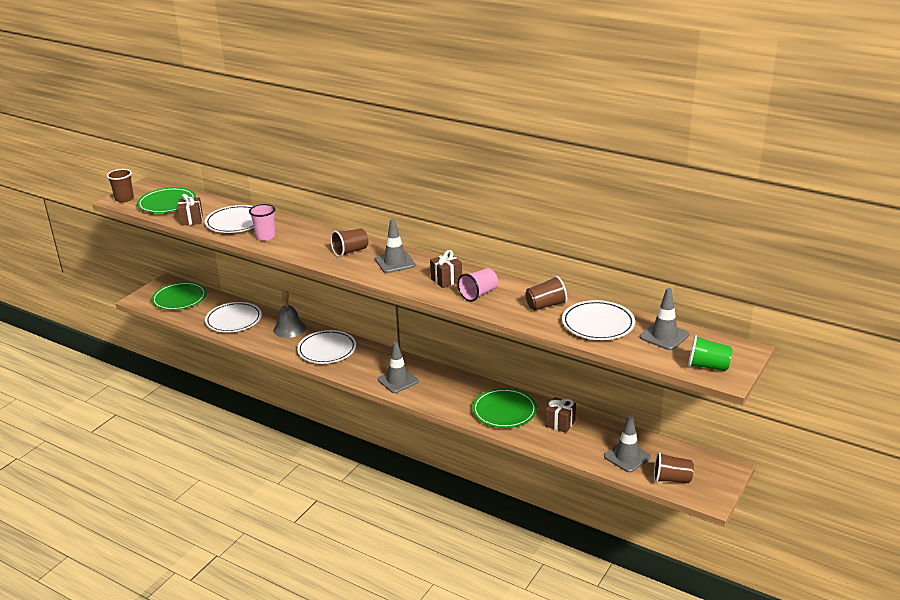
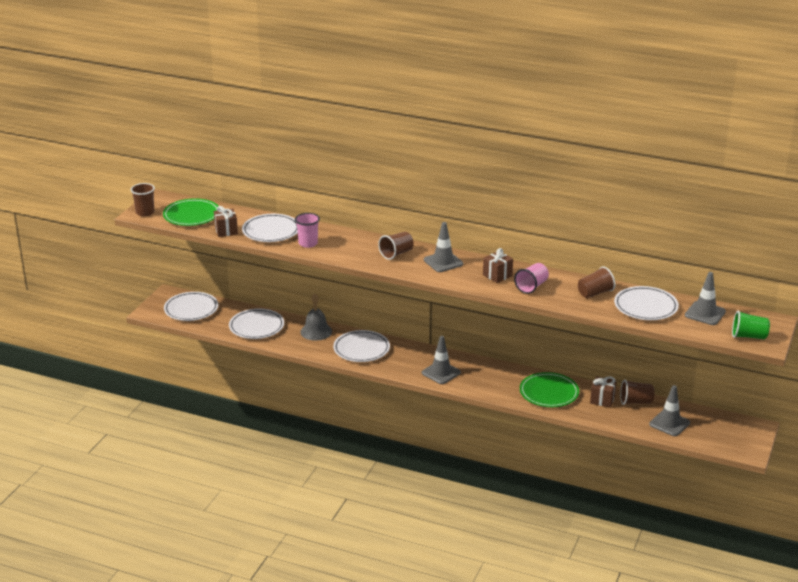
camera: 10 degrees left, 0 degrees up
(179, 299) = (191, 309): green plate -> white plate
(671, 479) = (712, 439): brown cup -> brown cup (635, 402)

